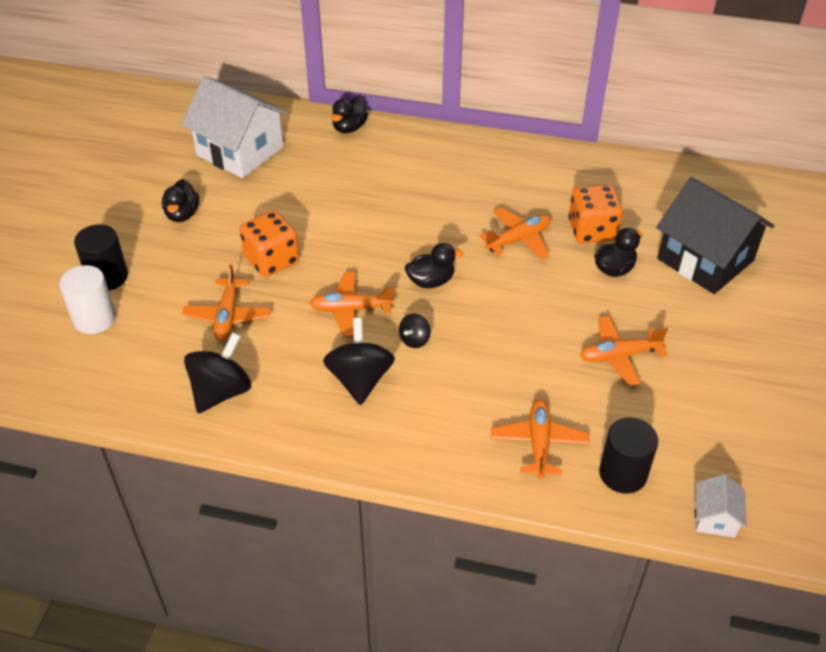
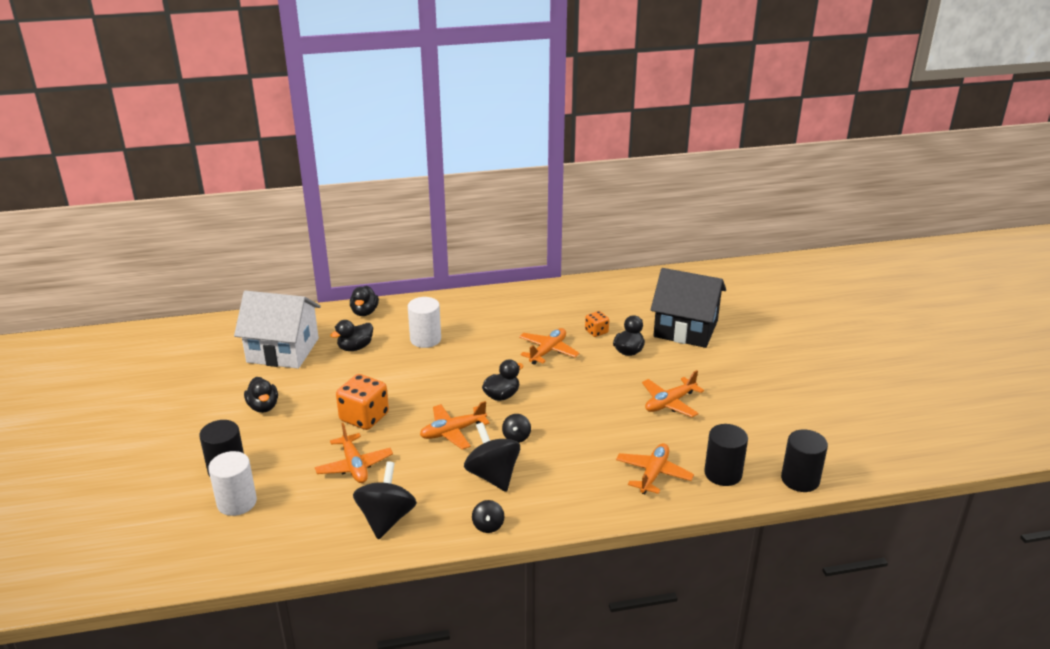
camera: 25 degrees left, 15 degrees down
(313, 170) = (355, 347): none -> black duck
(317, 440) = (488, 526): none -> black spinning top
(392, 182) = (425, 339): none -> white cylinder
(539, 443) = (653, 474): orange plane -> orange plane turned 45 degrees clockwise
(592, 230) = (596, 332): orange dice -> orange dice, size x0.54
(715, 518) = (800, 479): white house -> black cylinder

